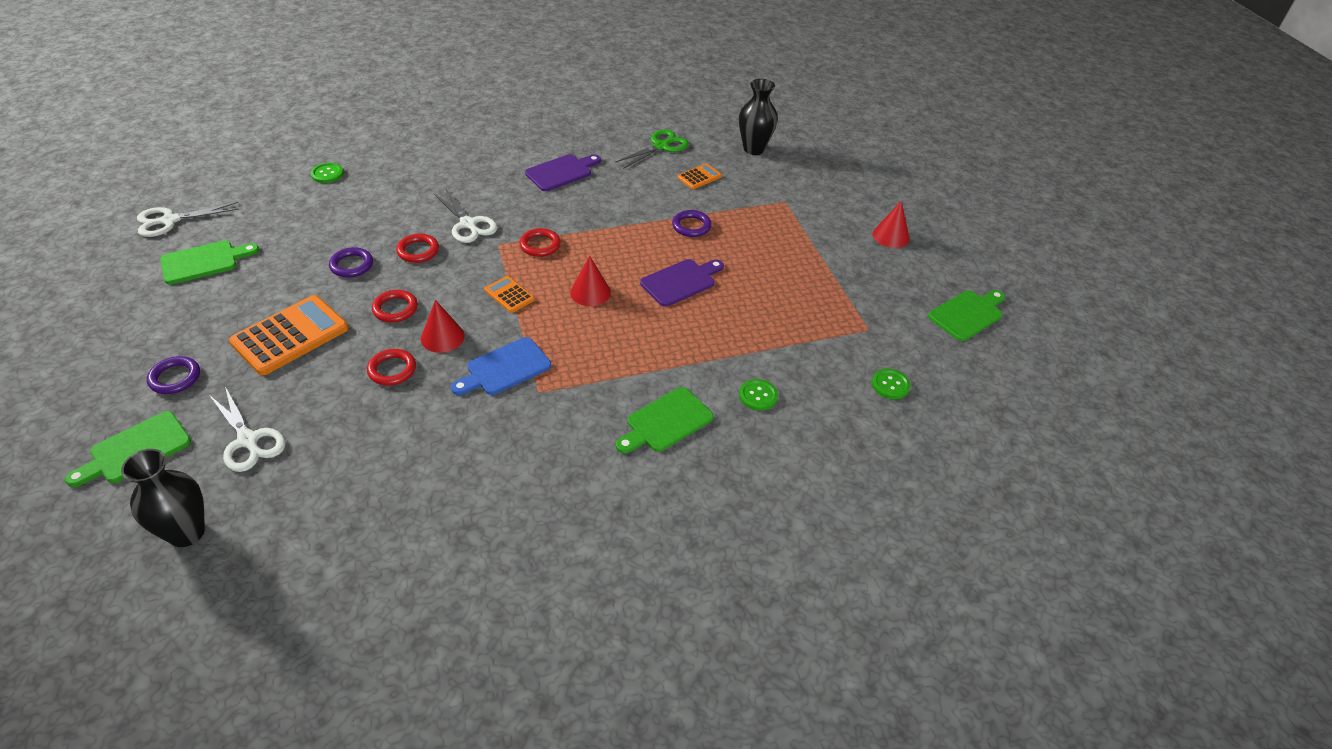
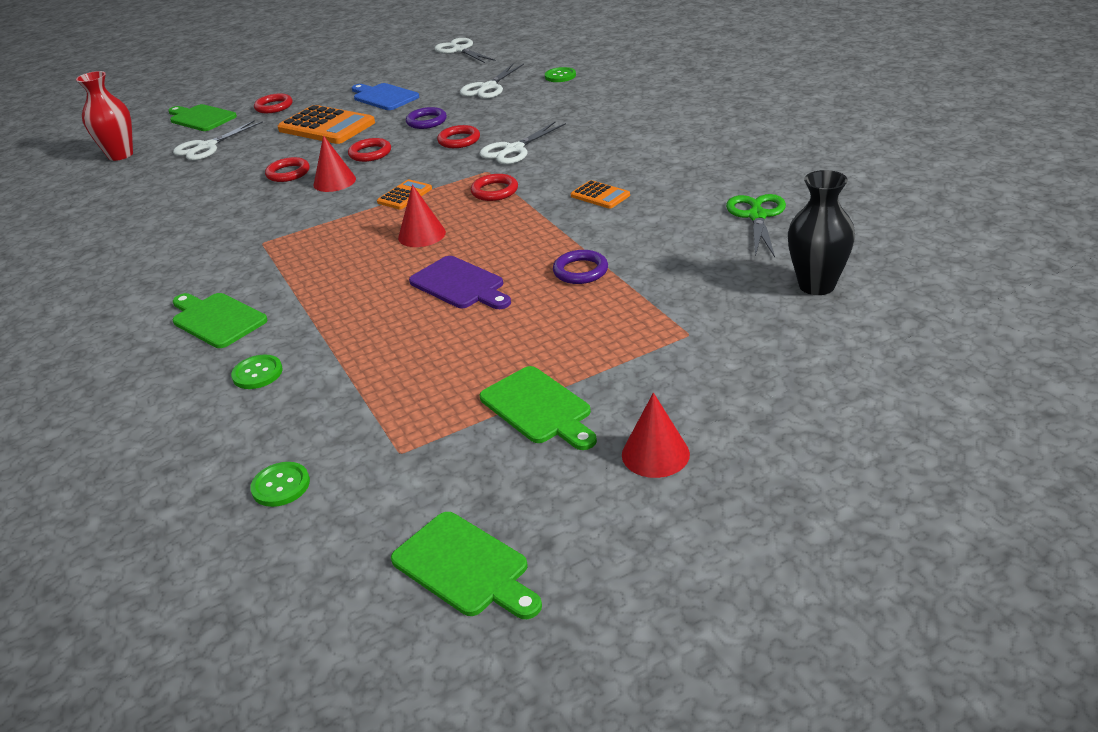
camera: 85 degrees right, 10 degrees down
(175, 378) = (274, 106): purple ring -> red ring
(186, 532) = (120, 155): black vase -> red vase
(204, 262) = (411, 74): green cutting board -> green cutting board (538, 408)
(306, 218) = (488, 88): none -> white scissors
(505, 368) = (294, 219): blue cutting board -> blue cutting board (384, 97)
(561, 172) = (643, 171): purple cutting board -> none
(661, 146) = (757, 216): green scissors -> green scissors turned 120 degrees counterclockwise
(699, 177) = (702, 256): orange calculator -> orange calculator (600, 195)

